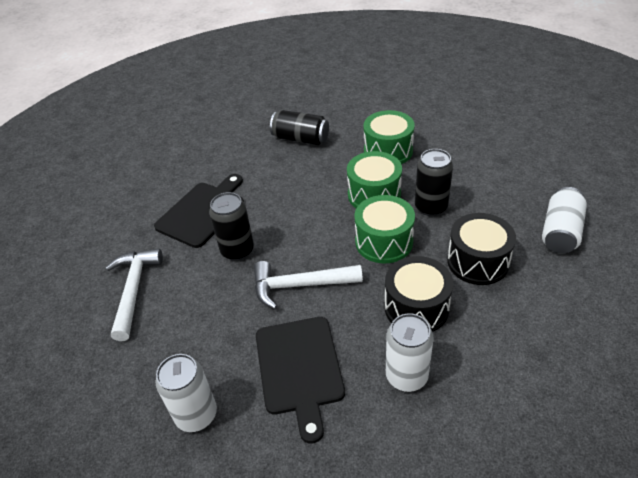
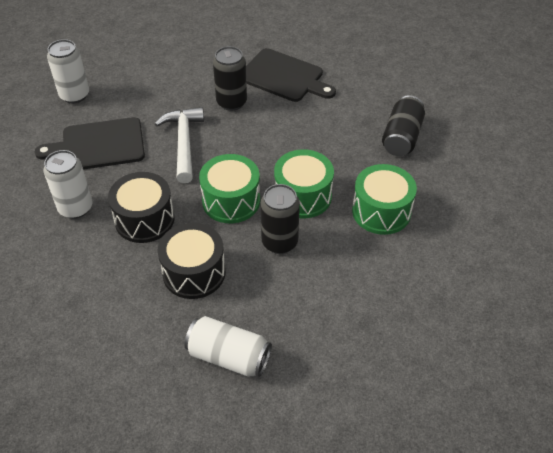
camera: 85 degrees right, 5 degrees up
(134, 290) = (195, 50): white hammer -> none

